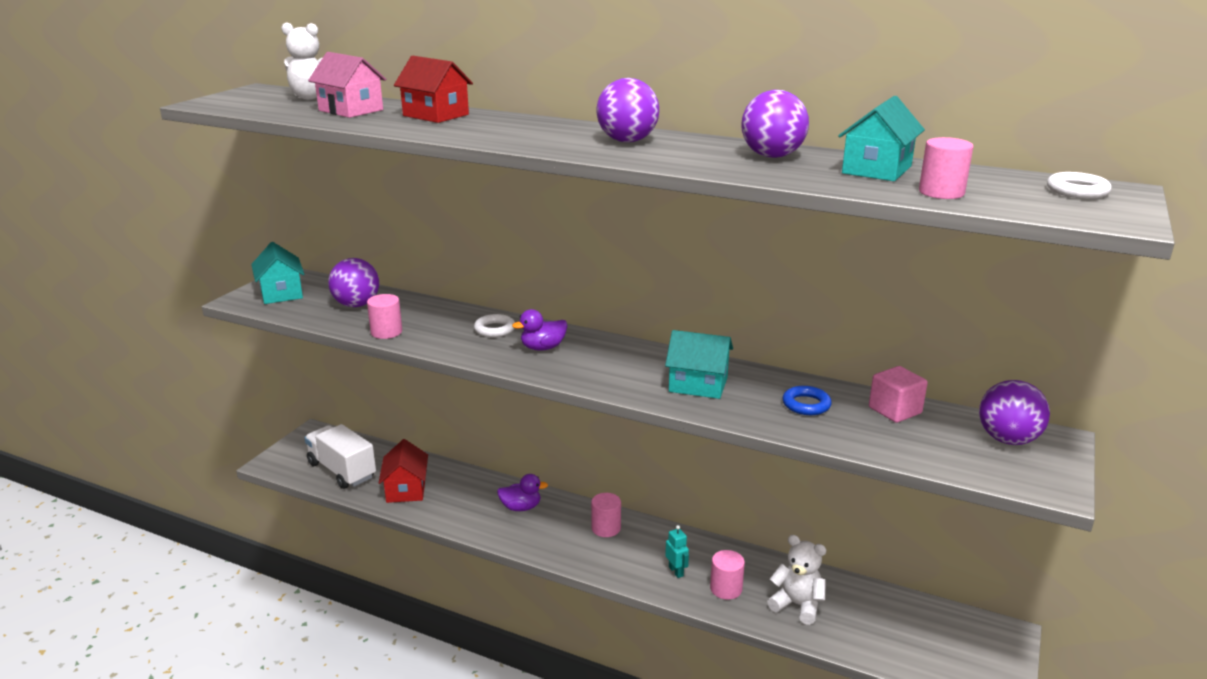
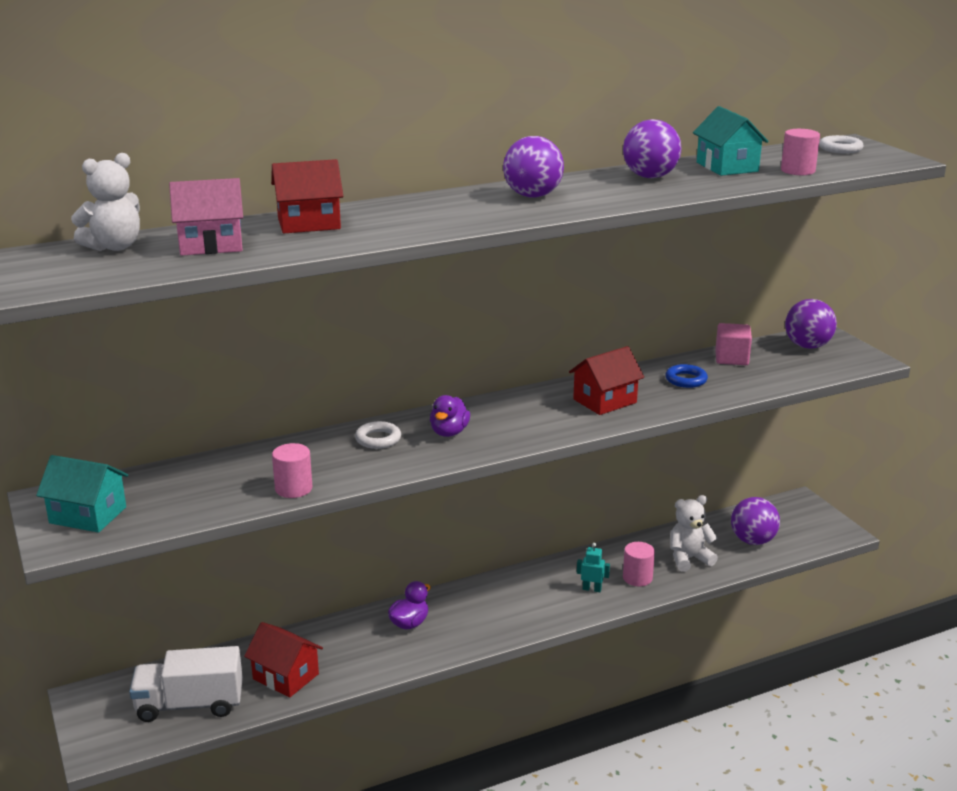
camera: 50 degrees left, 0 degrees up
(356, 305) = (200, 484): purple ball -> purple ball (752, 541)
(606, 528) = (497, 594): pink cylinder -> none
(698, 384) = (604, 401): turquoise house -> red house

